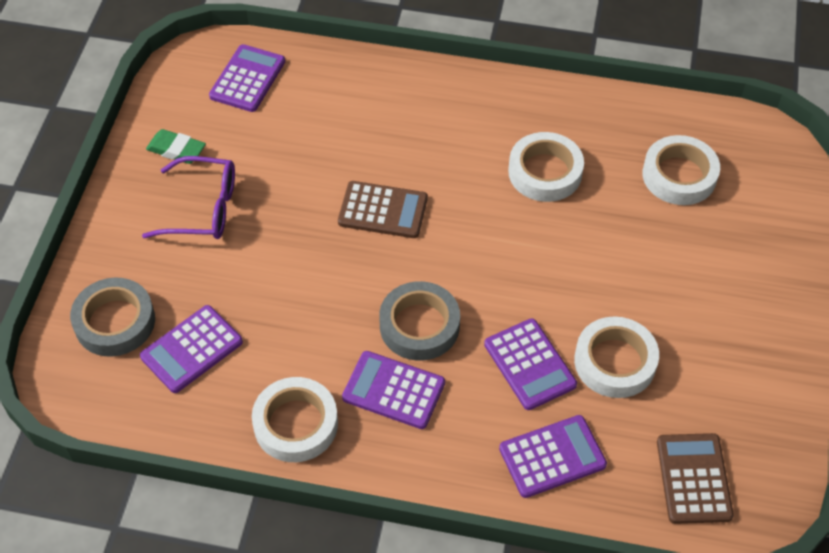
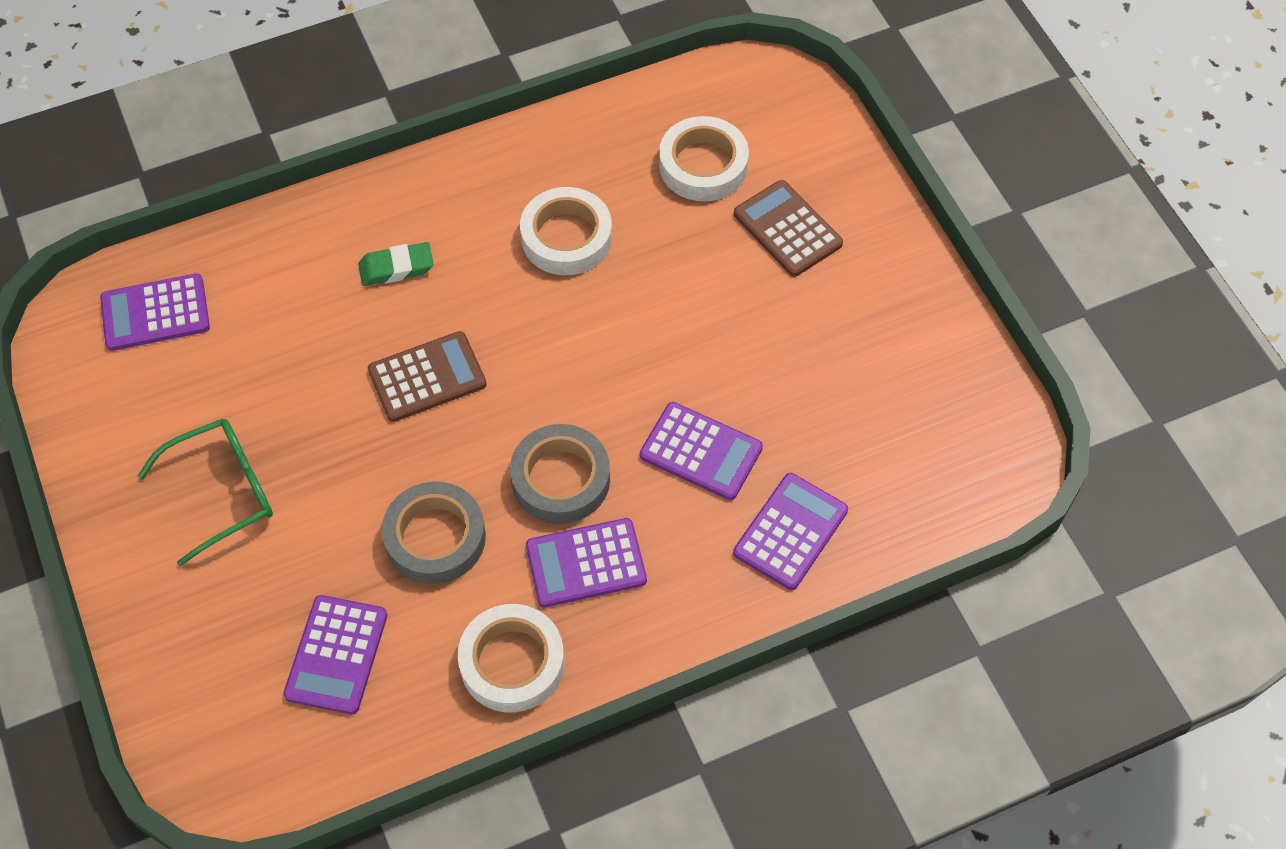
camera: 35 degrees left, 5 degrees up
(115, 322) = (224, 679): grey tape -> grey tape (435, 538)
(176, 150) = (137, 443): green eraser -> green eraser (396, 268)
(203, 208) = (223, 492): purple glasses -> green glasses
(248, 79) = (155, 313): purple calculator -> purple calculator turned 90 degrees counterclockwise
(615, 362) = (780, 398): white tape -> none
(694, 479) = (934, 469): brown calculator -> brown calculator (787, 229)

